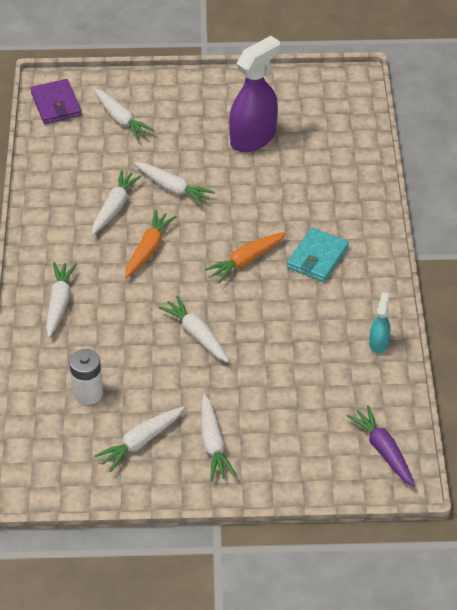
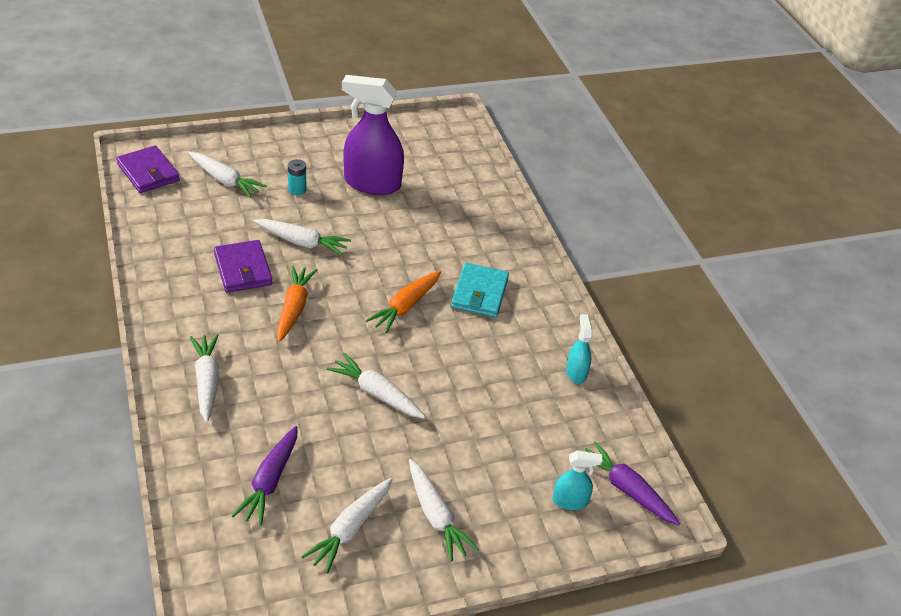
camera: 20 degrees left, 5 degrees down
(88, 393) = (270, 481): white battery -> purple carrot
(114, 207) = (243, 269): white carrot -> purple wallet
(183, 136) = (297, 190): none -> turquoise battery
(253, 138) = (372, 183): purple spray bottle -> purple spray bottle turned 105 degrees counterclockwise
(330, 451) = (570, 501): none -> turquoise spray bottle

